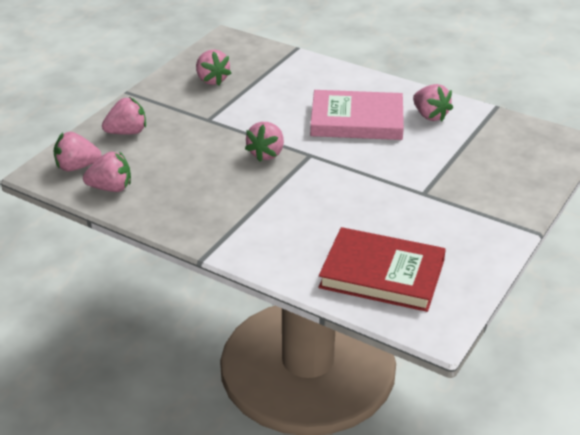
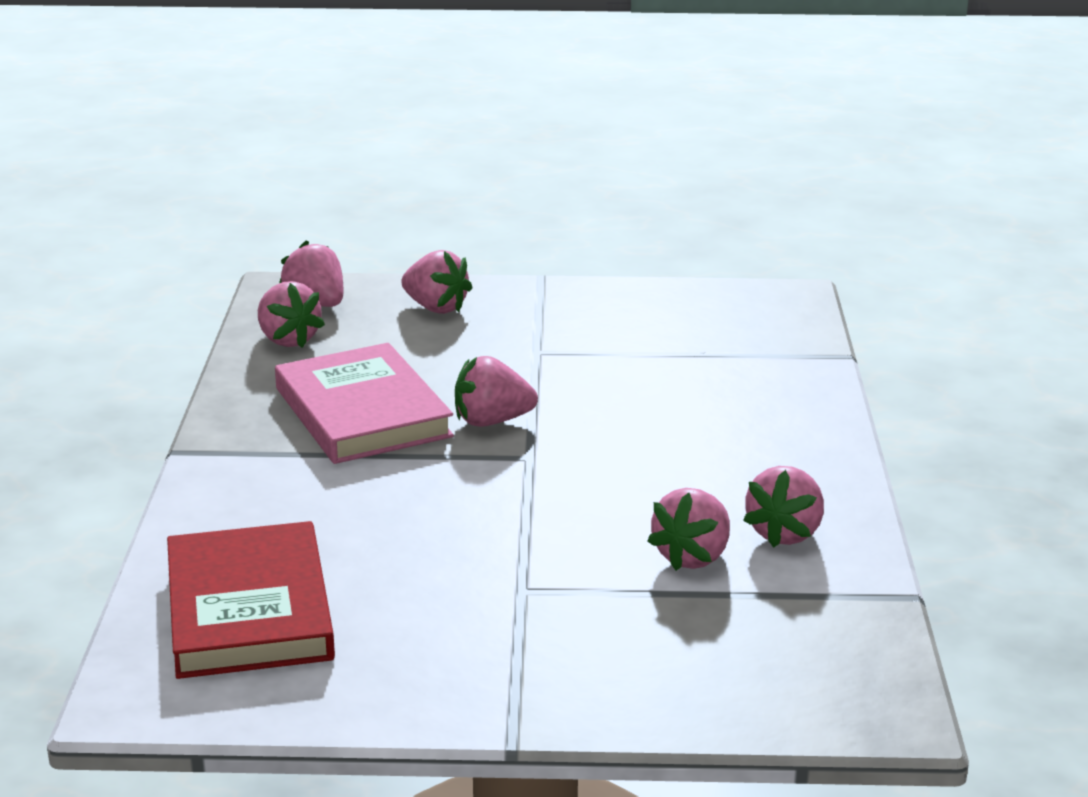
camera: 60 degrees right, 10 degrees down
(212, 80) = (651, 321): pink strawberry -> pink strawberry (693, 557)
(357, 120) = (681, 468): pink book -> pink book (362, 412)

